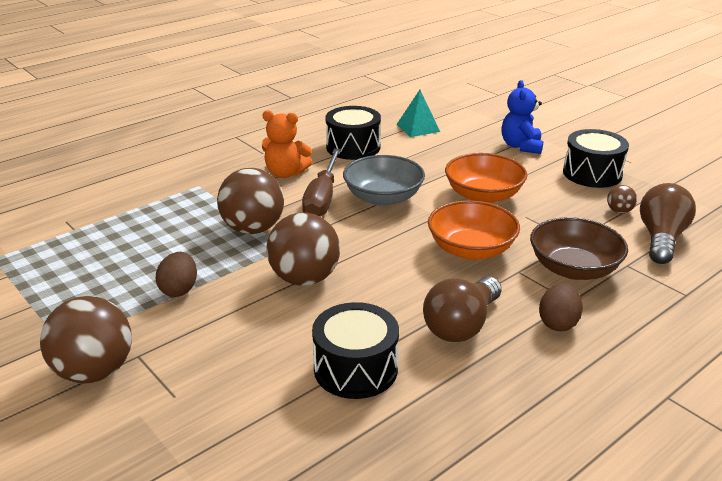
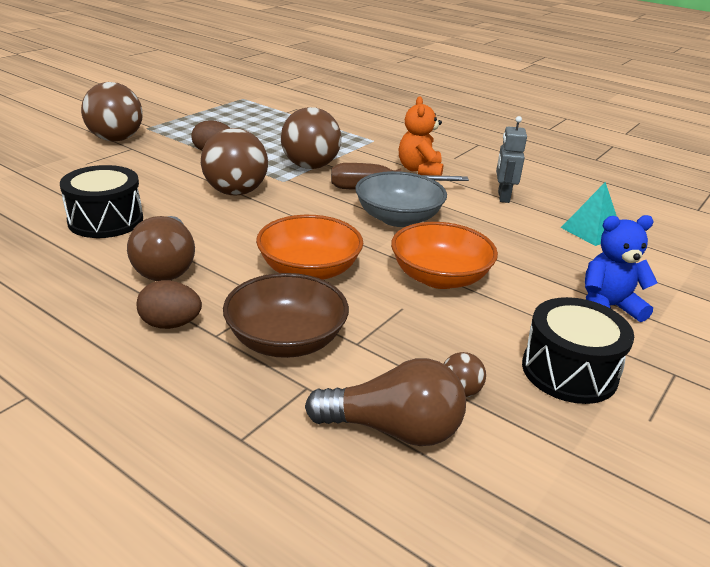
camera: 75 degrees right, 0 degrees up
(353, 147) = (503, 197): black drum -> grey robot
(461, 325) = (166, 266): brown light bulb -> brown light bulb turned 120 degrees counterclockwise

